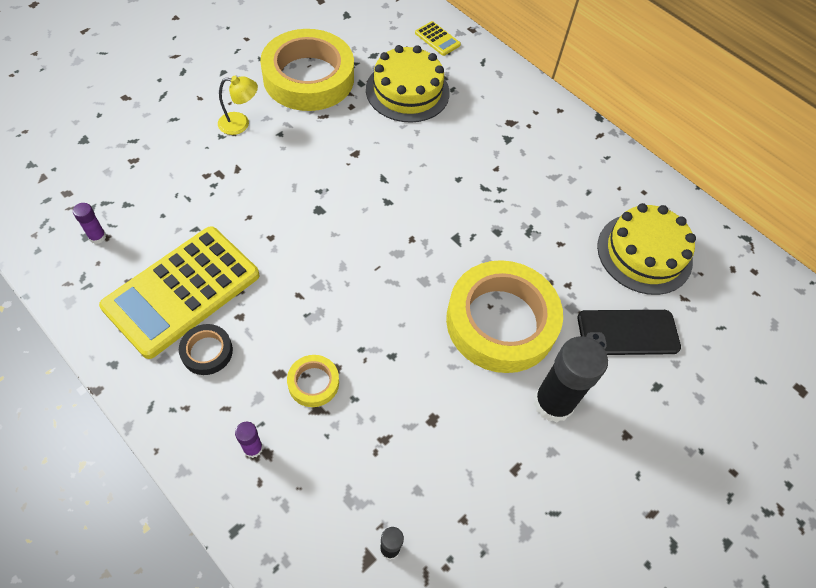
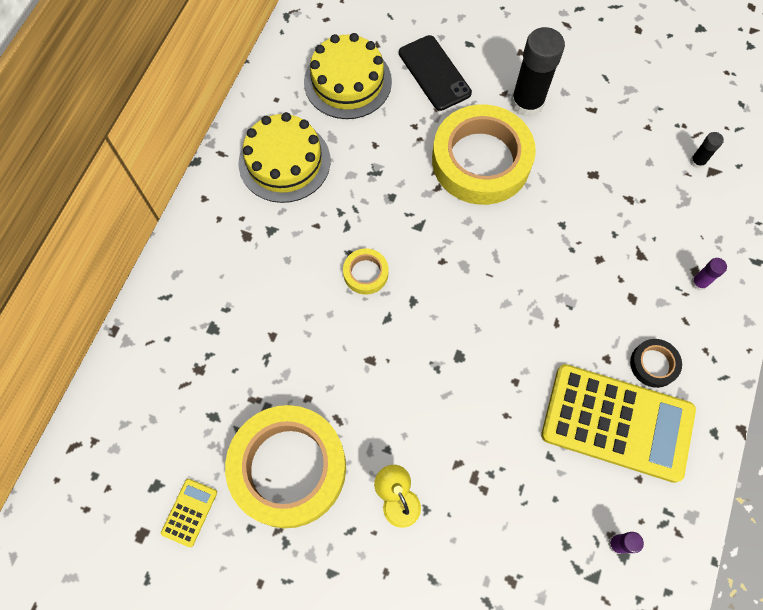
camera: 110 degrees left, 10 degrees up
(313, 383) = (622, 269): yellow tape -> yellow tape (365, 273)
(407, 91) = (253, 352): yellow cake -> yellow cake (284, 162)
(437, 39) = (150, 360): yellow calculator -> yellow calculator (189, 512)

